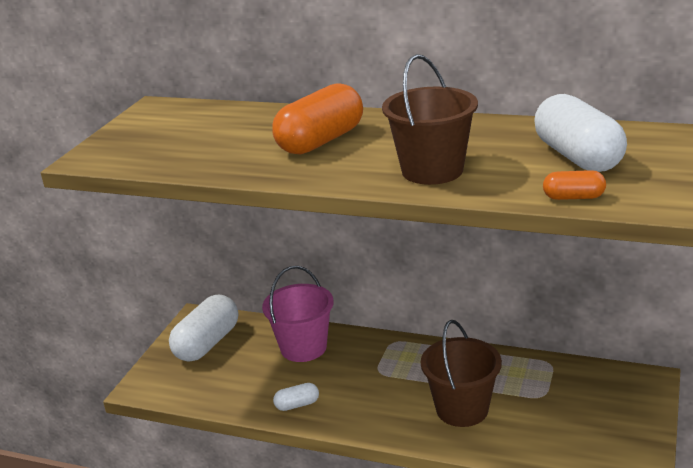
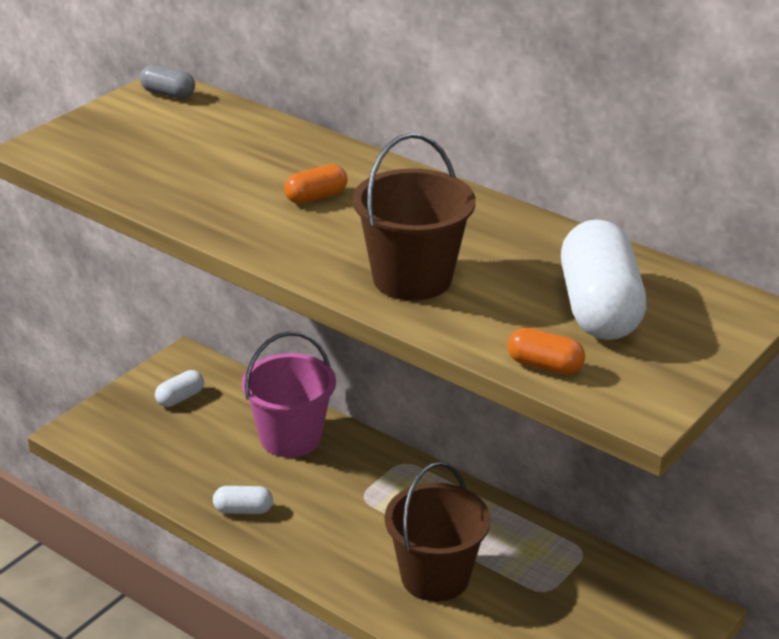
camera: 15 degrees right, 5 degrees up
(161, 108) = (168, 94): none -> grey capsule
(207, 343) = (180, 398): white capsule -> white capsule, size x0.48
(321, 141) = (316, 197): orange capsule -> orange capsule, size x0.48

